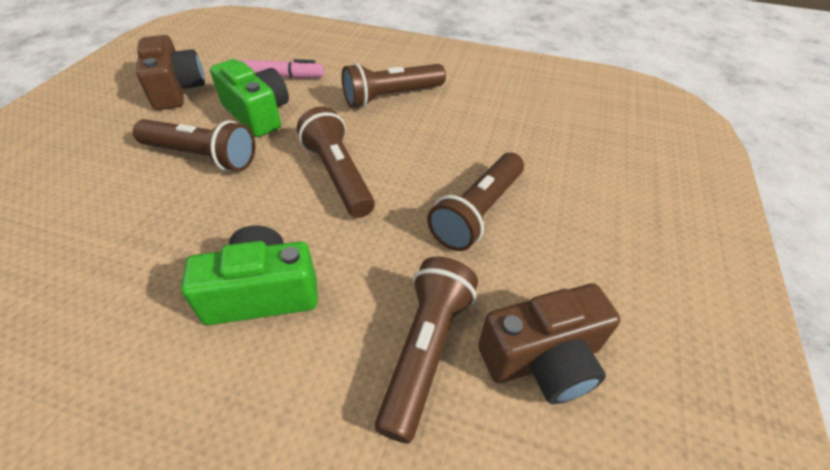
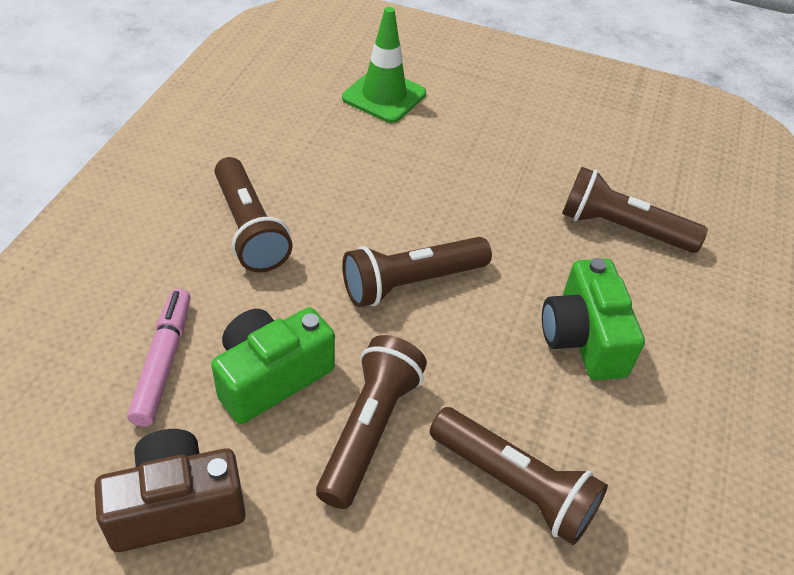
camera: 90 degrees left, 0 degrees up
(477, 212) = (467, 178): brown flashlight -> brown flashlight (514, 485)
(542, 359) = (616, 167): brown camera -> none
(580, 156) = (384, 96): none -> green traffic cone

